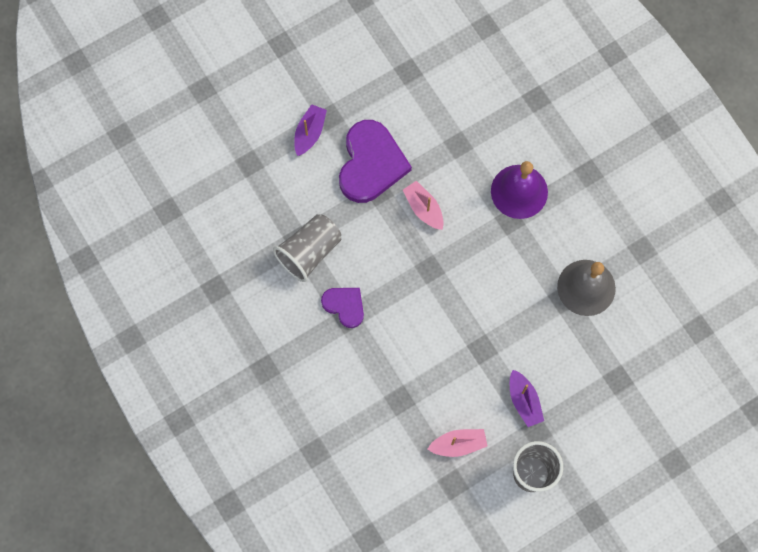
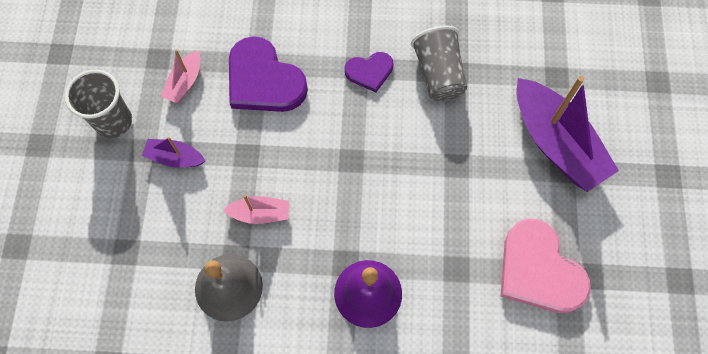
camera: 125 degrees right, 5 degrees down
(310, 133) = (555, 143): purple boat -> purple boat, size x2.09
(371, 164) = (489, 176): purple heart -> purple heart (263, 80)
(419, 91) = (539, 270): none -> pink heart
(424, 208) = (412, 193): pink boat -> pink boat (260, 213)

